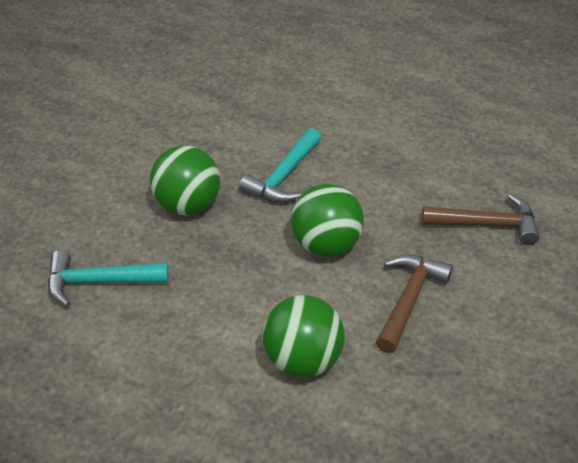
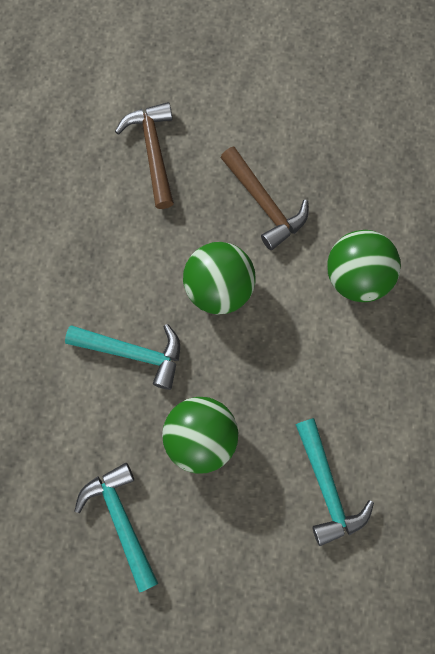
camera: 105 degrees left, 30 degrees up
(144, 146) = (121, 520): none -> turquoise hammer
(409, 299) = (265, 204): brown hammer -> brown hammer turned 135 degrees counterclockwise

